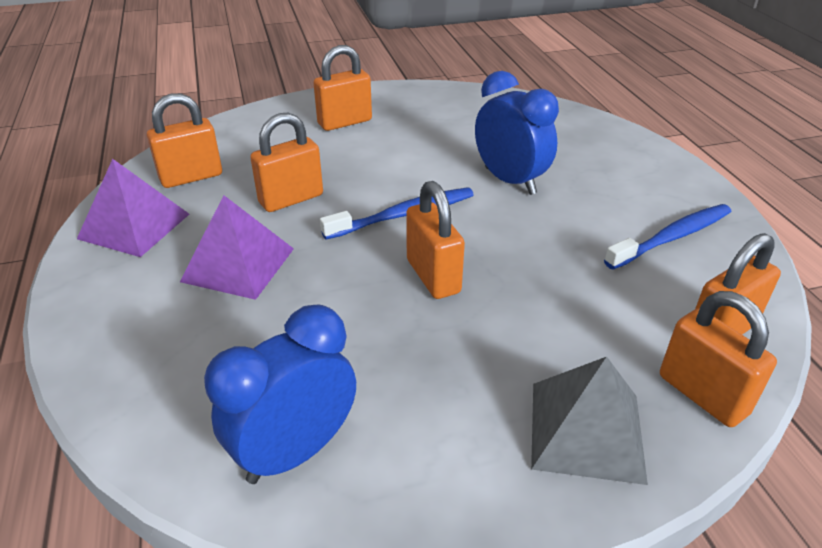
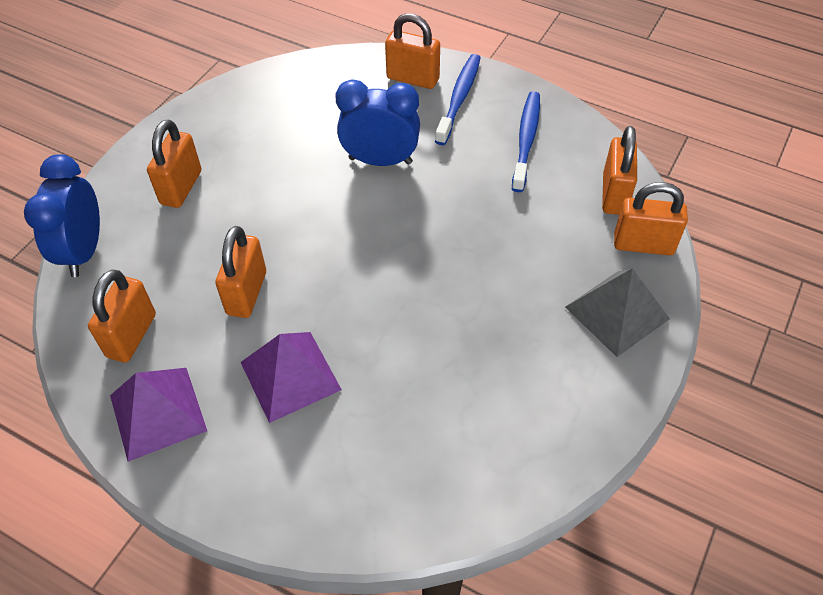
camera: 45 degrees left, 15 degrees up
(295, 451) = (500, 455): blue clock -> blue clock (83, 251)
(403, 215) = (347, 245): blue toothbrush -> blue toothbrush (459, 98)
(433, 276) = (428, 279): orange padlock -> orange padlock (413, 78)

